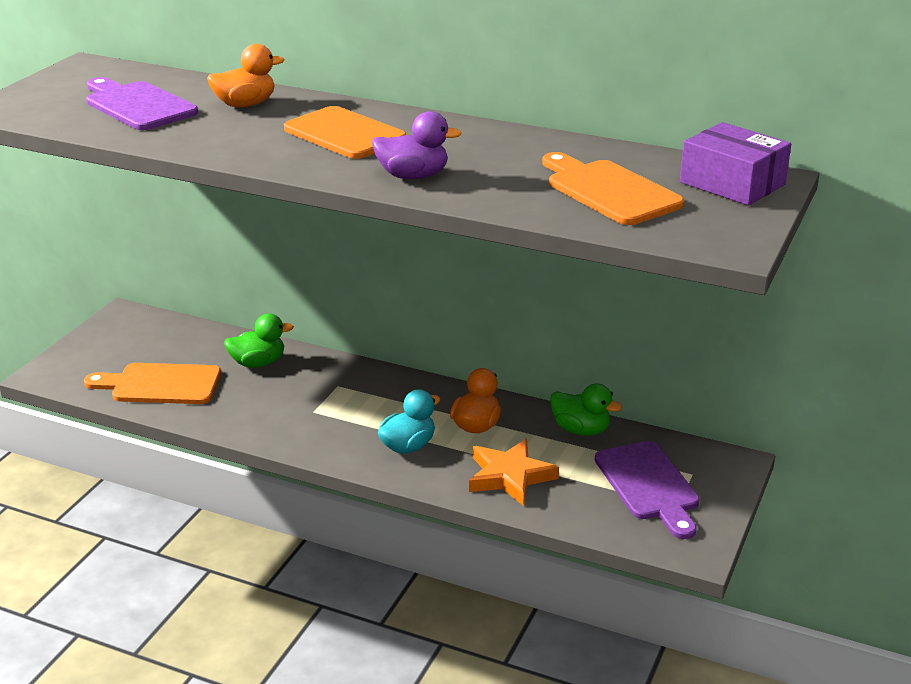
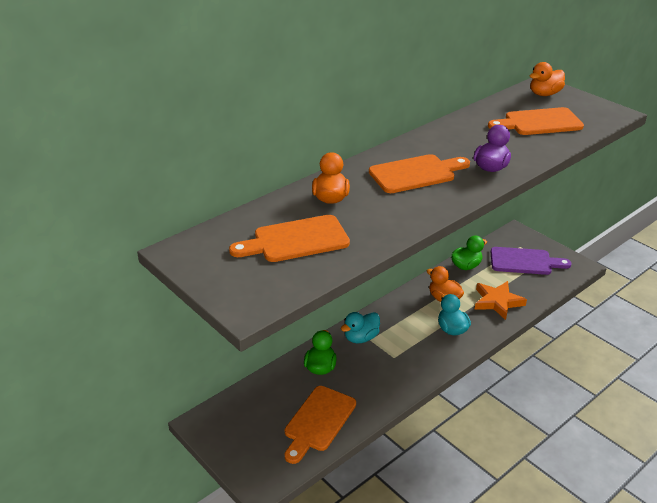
camera: 65 degrees left, 5 degrees up
(138, 105) = (296, 240): purple cutting board -> orange cutting board
(336, 378) = (361, 338): none -> turquoise duck
(732, 183) = (544, 94): purple box -> orange duck

